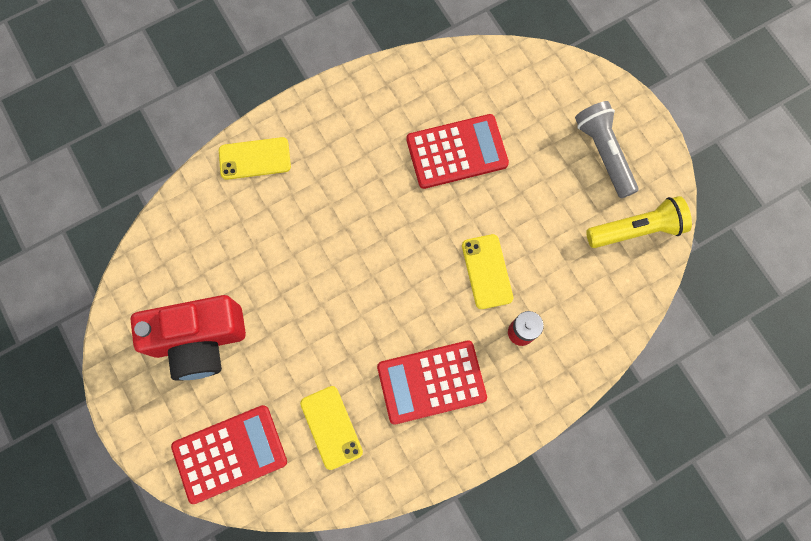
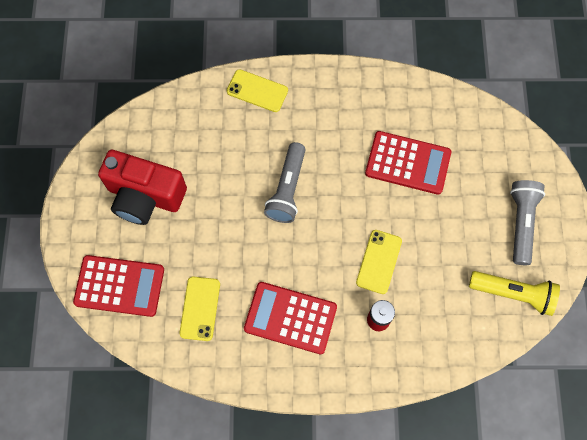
camera: 30 degrees right, 5 degrees down
(349, 247) = (287, 189): none -> grey flashlight

